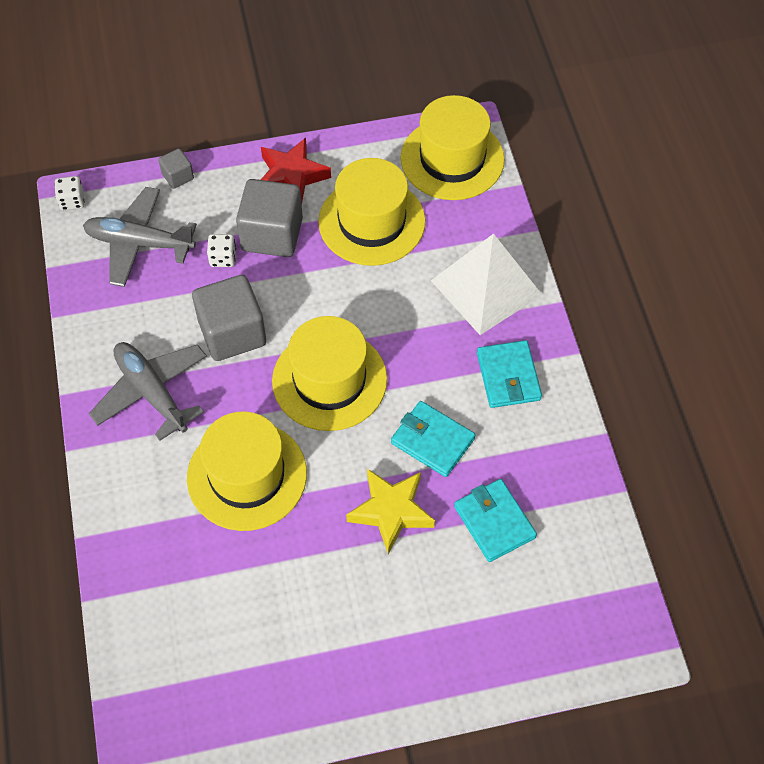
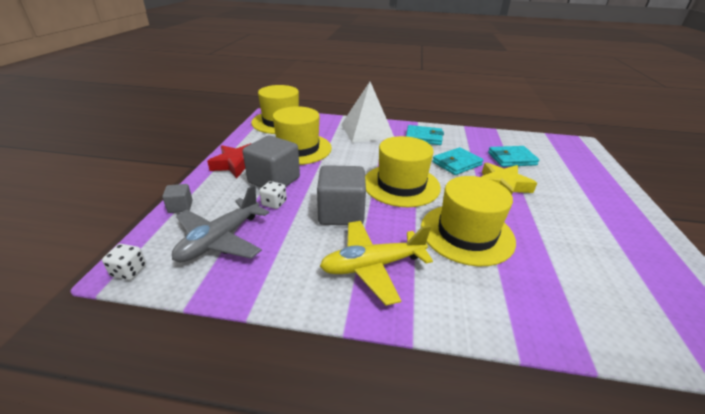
camera: 70 degrees left, 25 degrees down
(152, 392) = (372, 266): grey plane -> yellow plane

